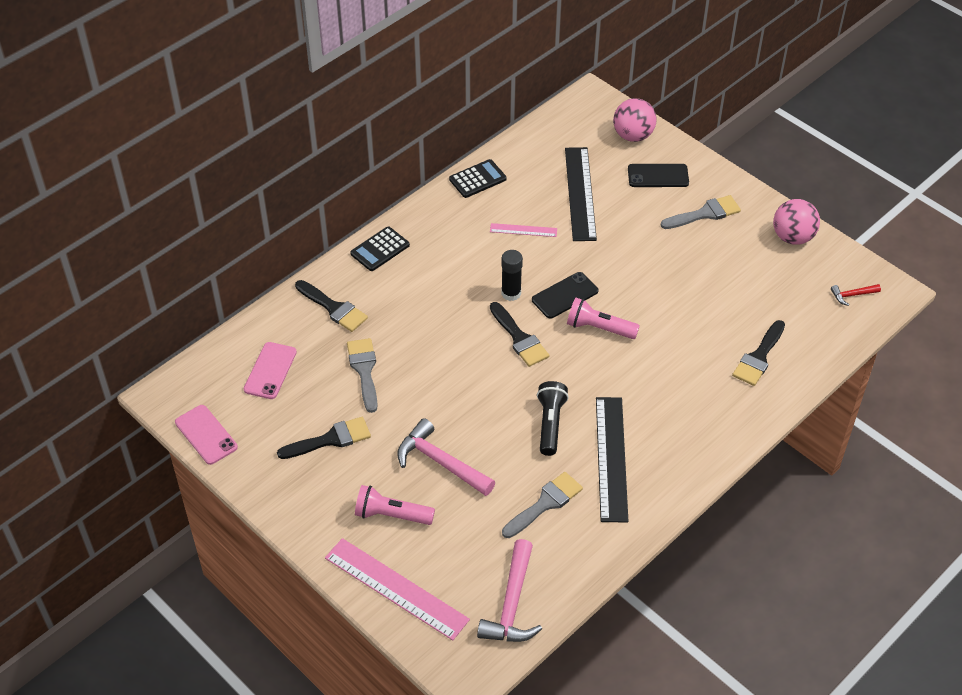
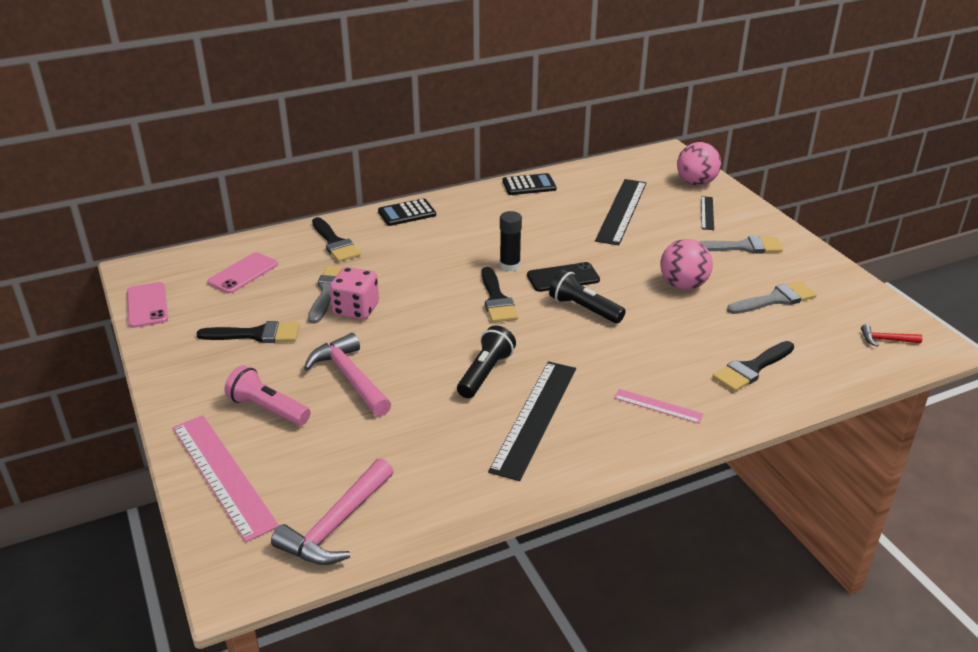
camera: 20 degrees right, 15 degrees down
(402, 385) = (356, 309): none -> pink dice
(523, 230) = (550, 225): pink ruler -> pink ruler (658, 406)
(545, 503) = (436, 440): grey brush -> grey brush (775, 299)
(599, 328) = (584, 309): pink flashlight -> black flashlight
(658, 176) = (707, 213): black phone -> black ruler
(792, 237) = (833, 281): pink ball -> pink ball (683, 285)

